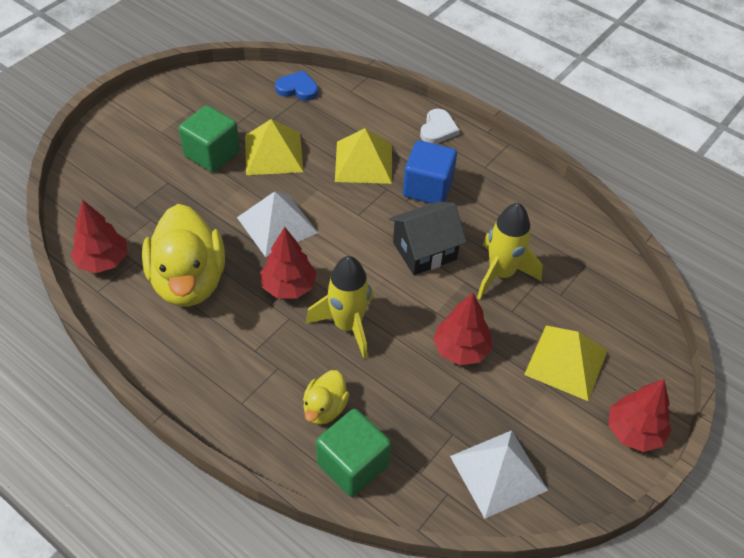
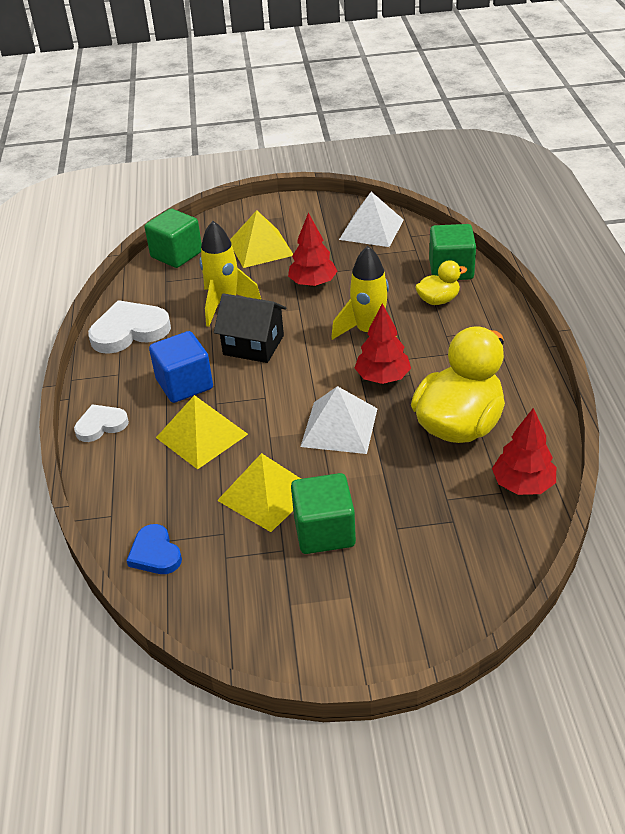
camera: 130 degrees left, 10 degrees down
(533, 202) = (129, 331): none -> white heart
(623, 299) = (176, 255): none -> green cube
(634, 431) = (274, 209): red tree -> none

